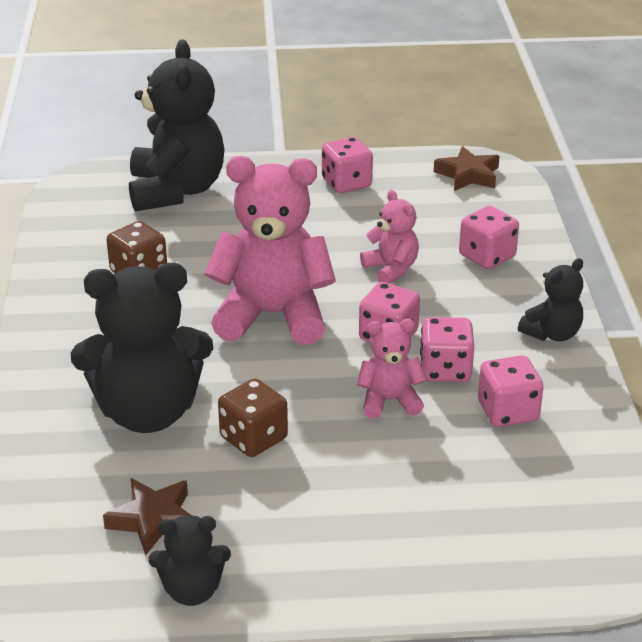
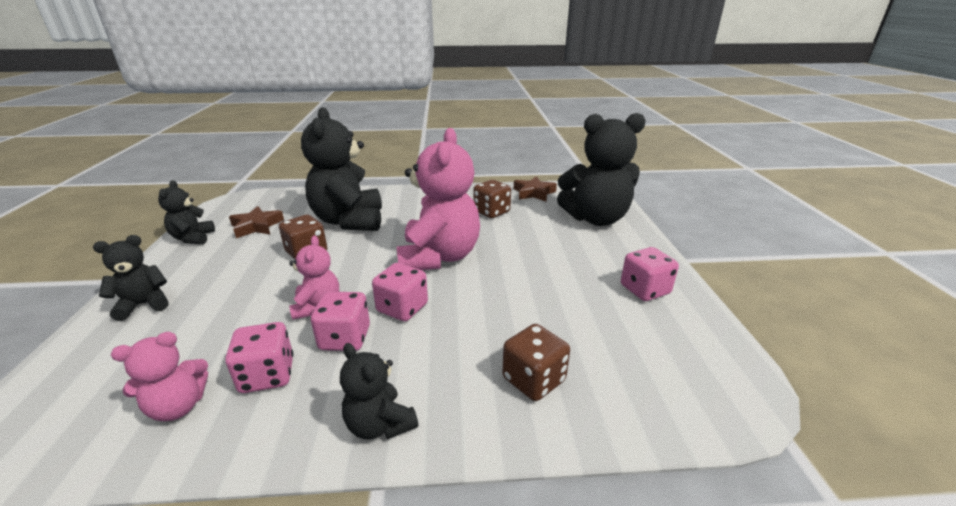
camera: 90 degrees right, 5 degrees down
(391, 269) = (503, 312): pink teddy bear -> pink teddy bear (178, 406)
(395, 563) = (144, 304): none -> black teddy bear
(468, 175) = (710, 375): brown star -> brown star (534, 193)
(487, 256) = (533, 379): pink dice -> brown dice

